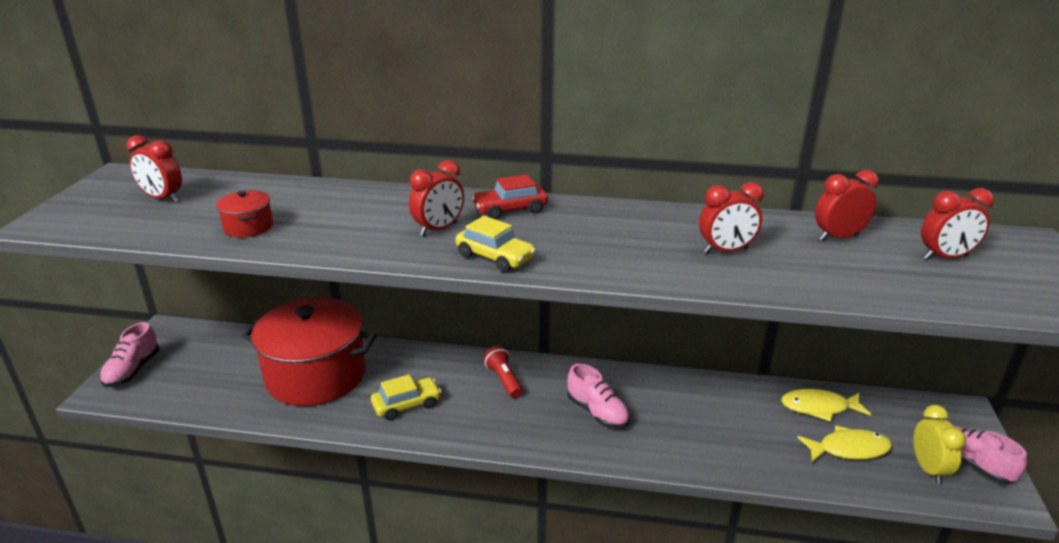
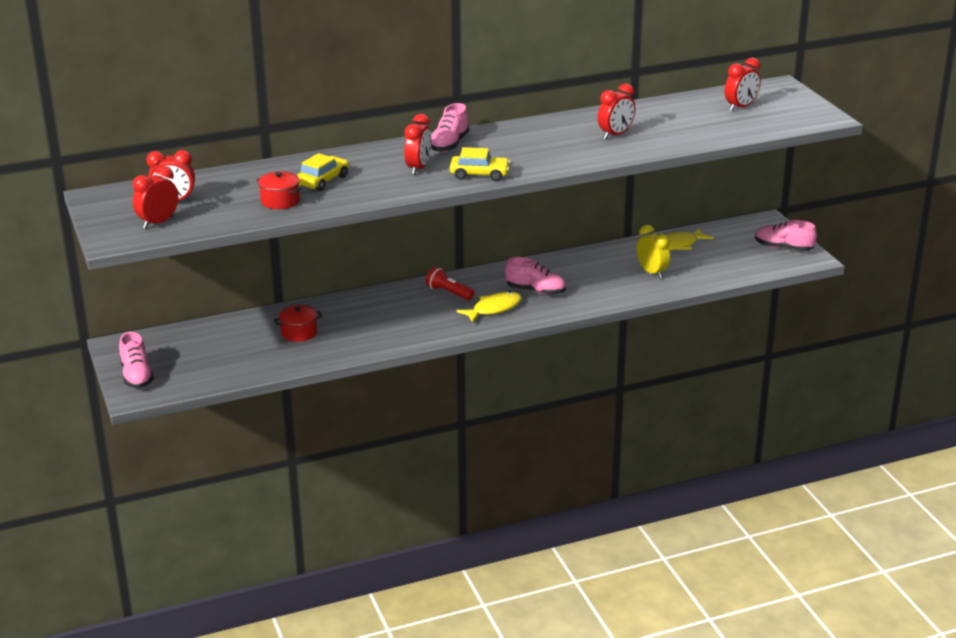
camera: 30 degrees left, 0 degrees up
(316, 375) = (299, 333): red pot -> red pot, size x0.41
(406, 405) = (394, 327): yellow car -> yellow car (323, 181)
(510, 209) = (449, 144): red car -> pink shoe
(838, 237) = (673, 110): red clock -> red clock (158, 222)
(849, 449) = (711, 262): yellow fish -> yellow fish (494, 309)
(928, 469) = (762, 258): yellow clock -> yellow clock (652, 272)

